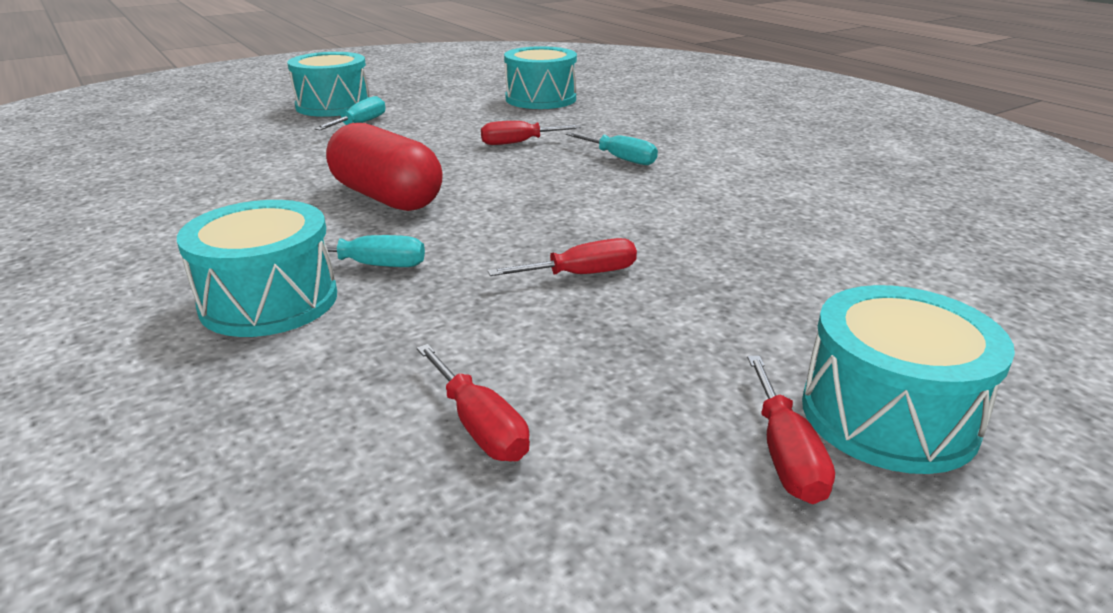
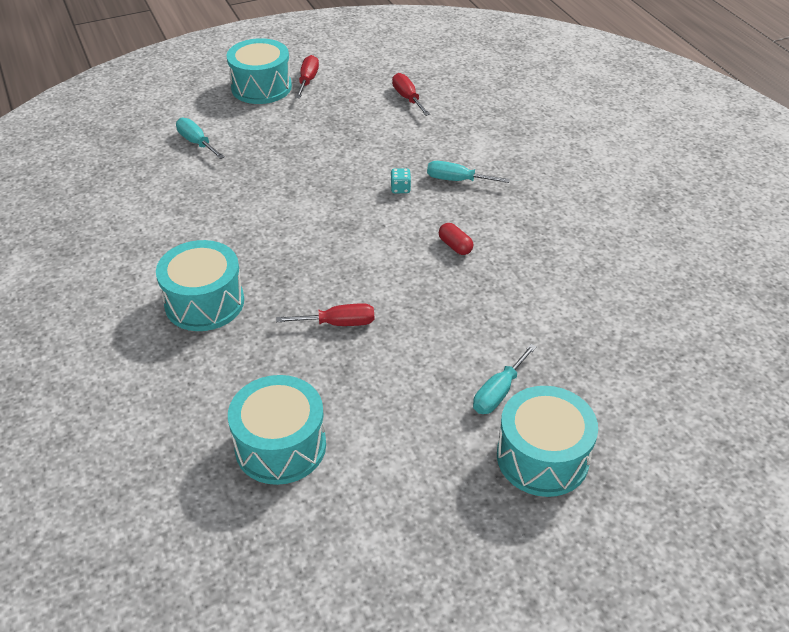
camera: 170 degrees left, 15 degrees up
(269, 301) = (505, 161): turquoise drum -> turquoise drum (204, 302)
(386, 197) = (455, 246): red capsule -> red capsule, size x0.41
(470, 247) = (400, 189): none -> turquoise dice
(581, 274) = (344, 161): red screwdriver -> none
(620, 159) = (260, 281): turquoise screwdriver -> turquoise screwdriver (196, 142)

